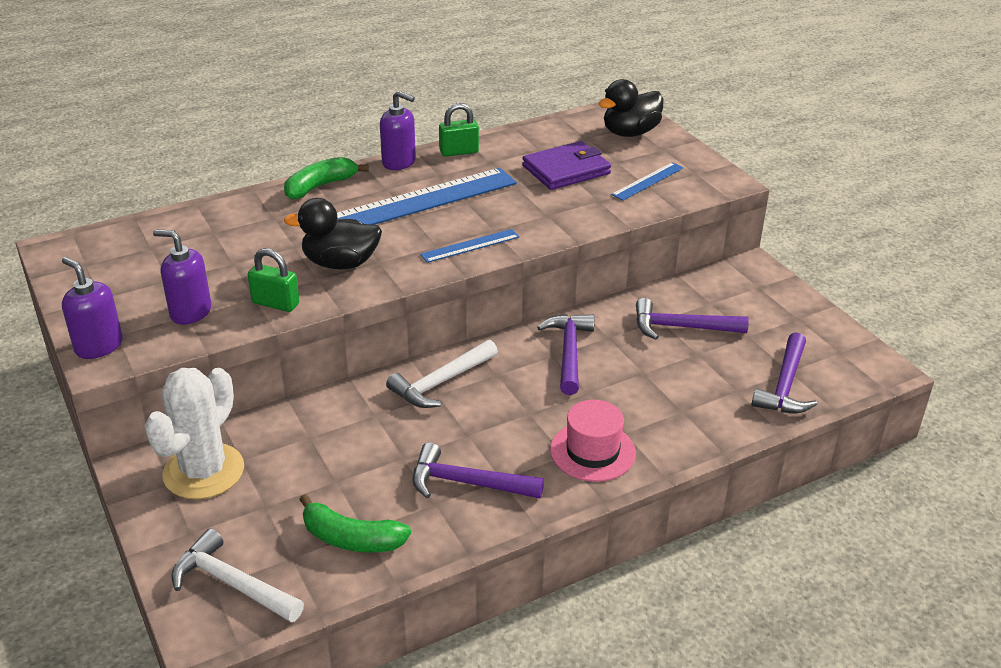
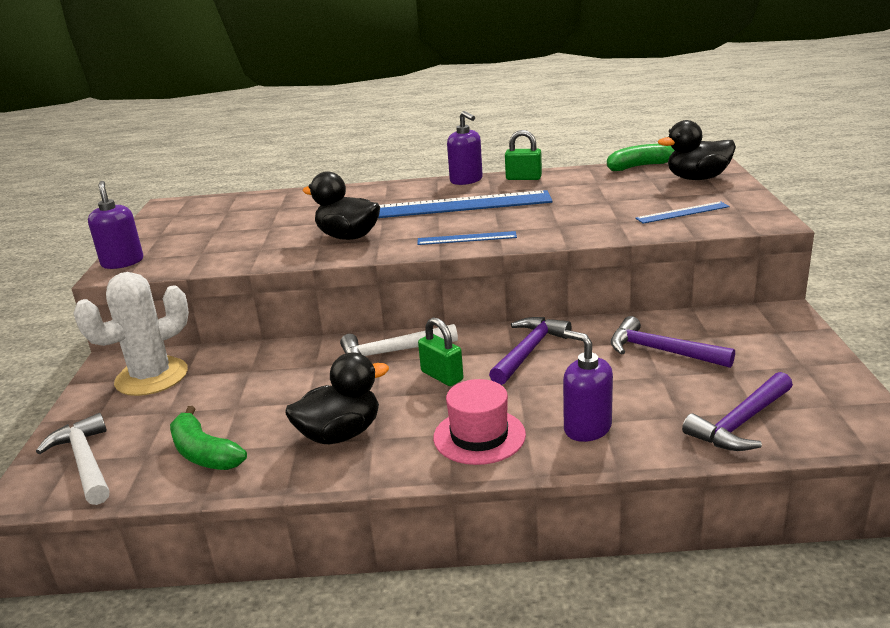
camera: 30 degrees right, 10 degrees down
(190, 312) = (206, 251): purple soap dispenser -> purple soap dispenser (587, 428)
(275, 303) = (270, 255): green padlock -> green padlock (442, 376)
(320, 186) = (388, 189): green banana -> green banana (640, 166)
(467, 483) = (340, 434): purple hammer -> black duck
(566, 170) = (608, 198): purple wallet -> none

